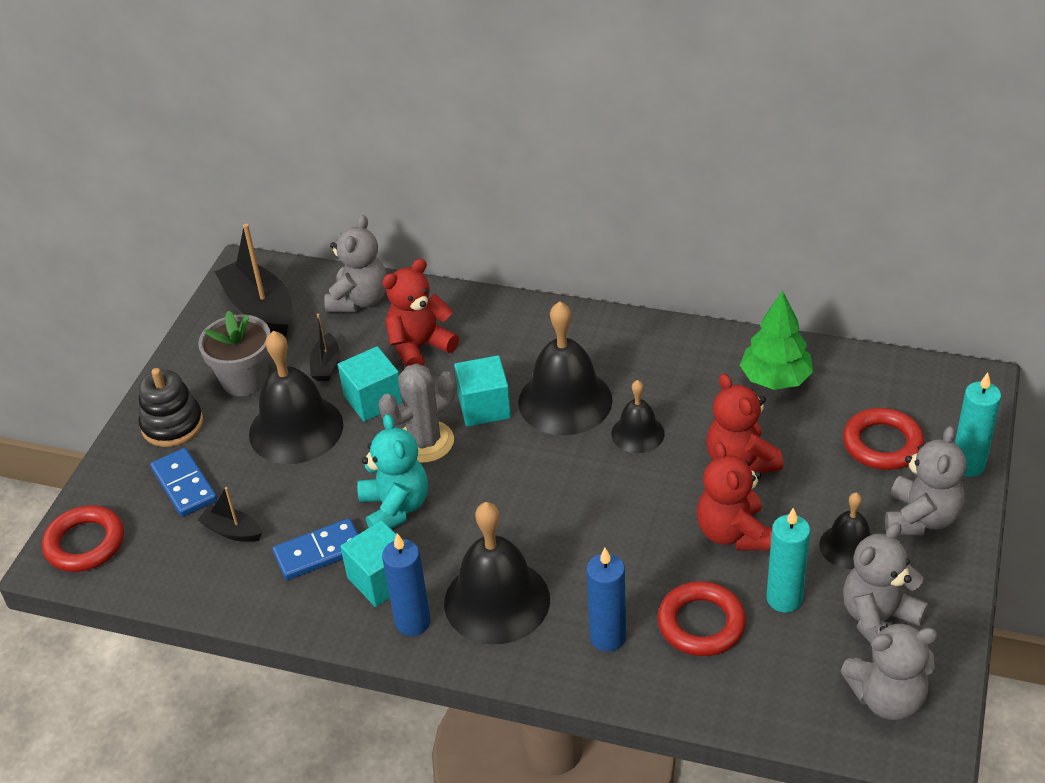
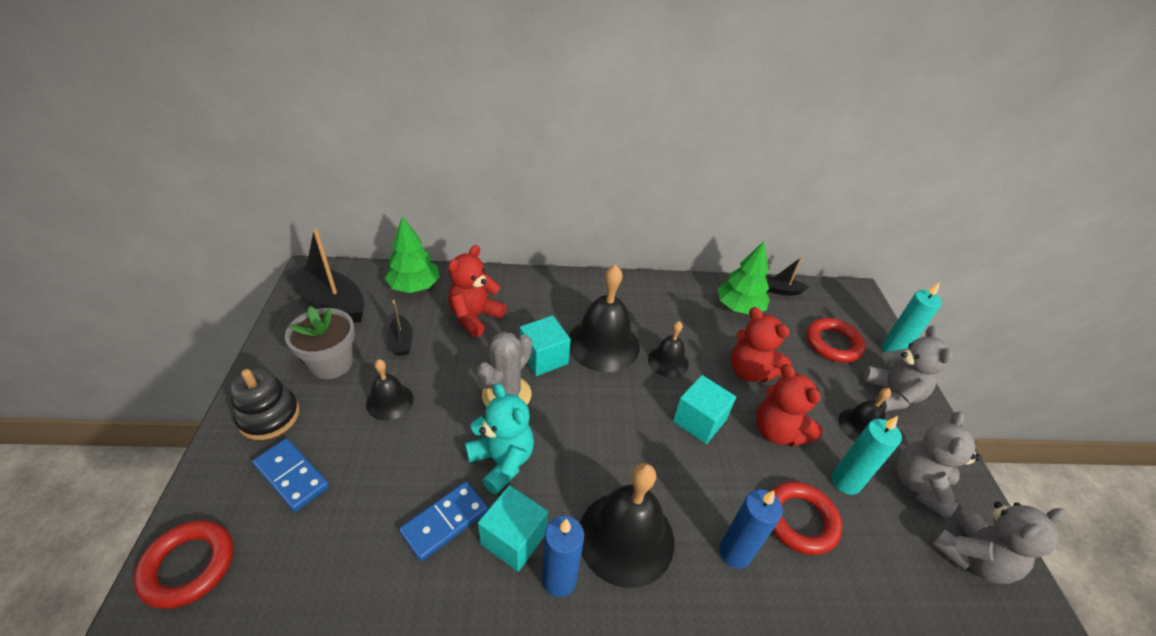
camera: 25 degrees left, 0 degrees up
(232, 531) = (351, 516): black boat -> black boat (781, 290)
(296, 429) = (389, 401): black bell -> black bell, size x0.55
(359, 300) = (414, 286): grey teddy bear -> green tree
(373, 400) = (451, 365): turquoise cube -> turquoise cube (699, 421)

